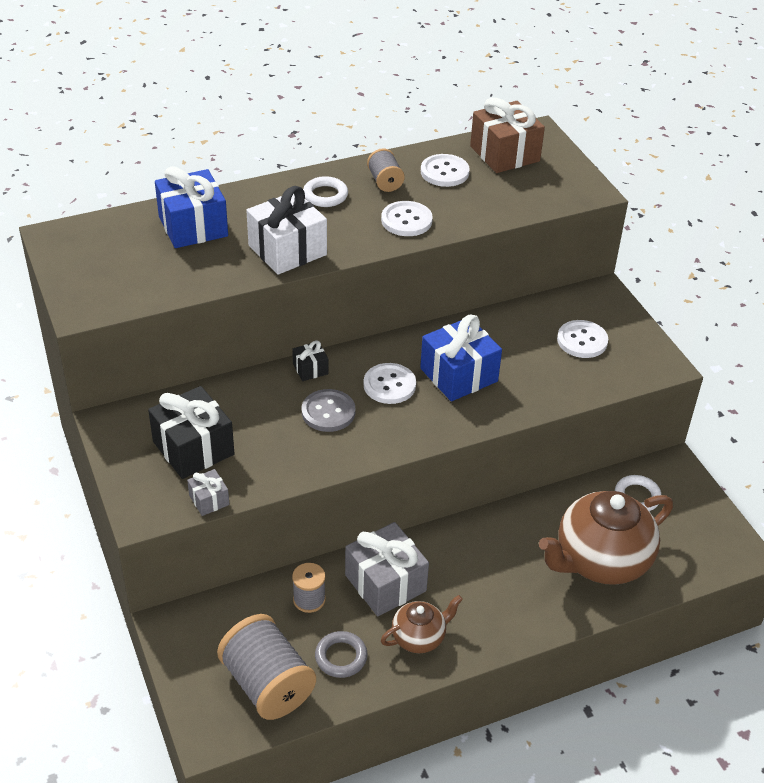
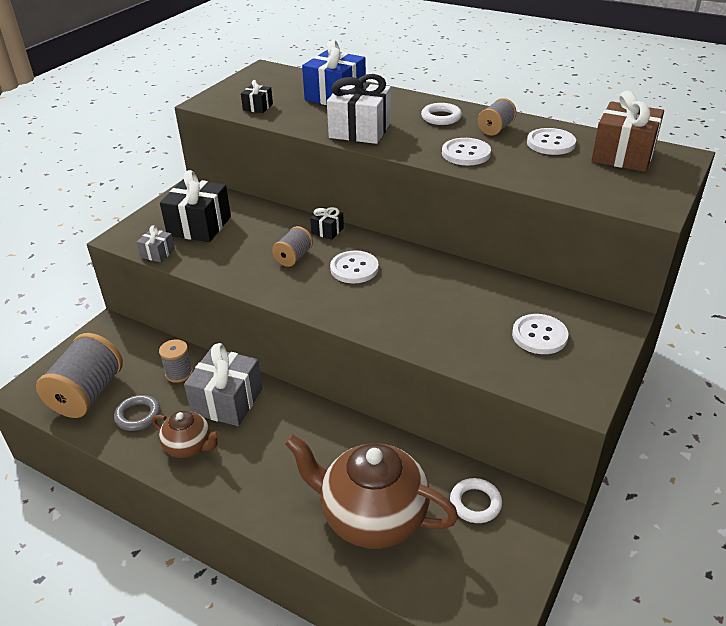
camera: 55 degrees right, 5 degrees down
(146, 284) = (258, 107): none -> black gift
(328, 412) = (293, 257): grey button -> grey spool
(459, 375) = (407, 293): blue gift -> none

